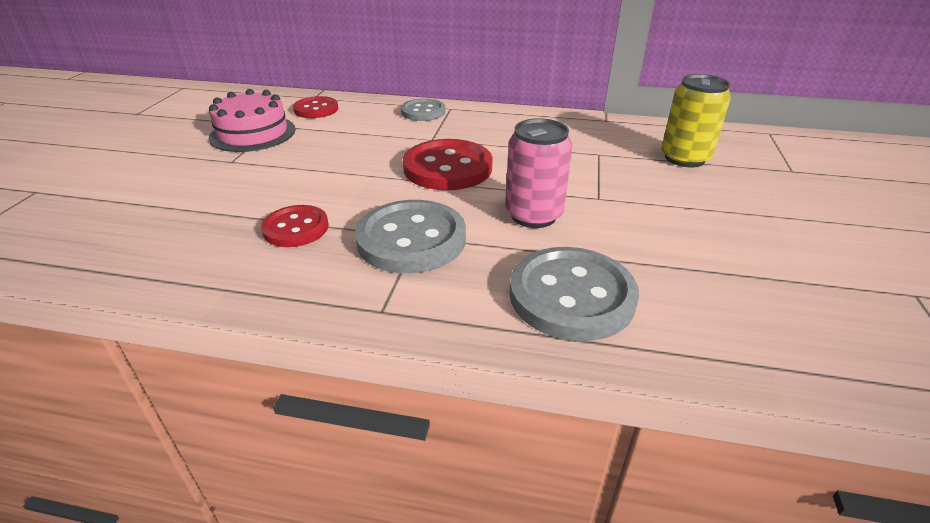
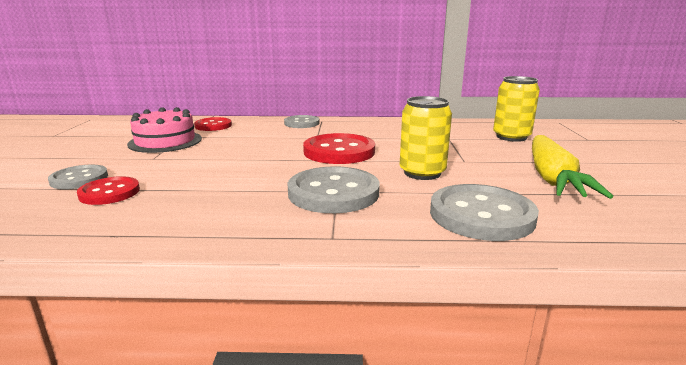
camera: 10 degrees left, 15 degrees down
(144, 189) = (79, 179): none -> grey button
(296, 228) = (231, 193): red button -> red button (109, 193)
(533, 215) = (422, 173): pink can -> yellow can
(698, 240) = (552, 178): none -> yellow carrot

